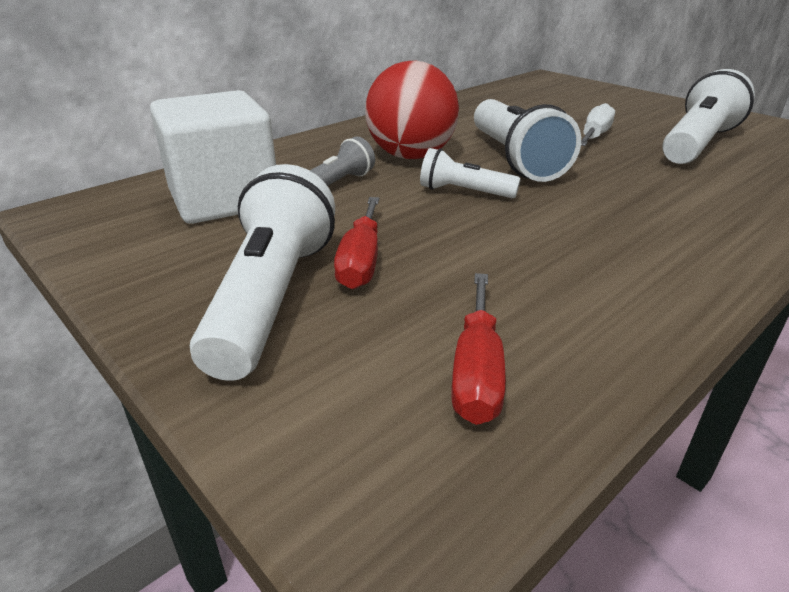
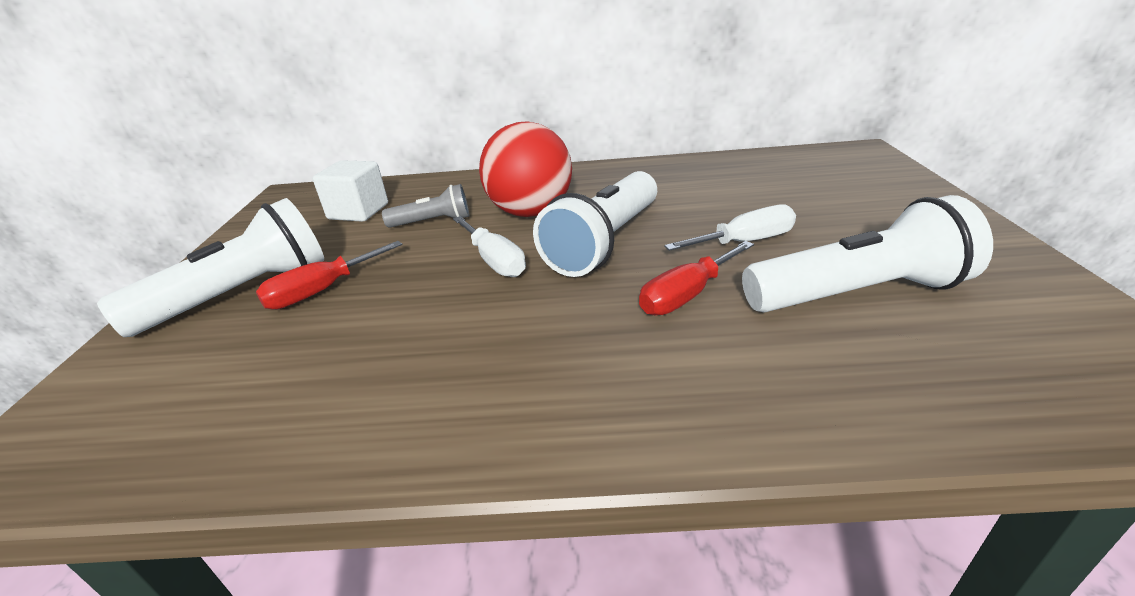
camera: 45 degrees right, 0 degrees up
(224, 199) = (358, 211): white cube -> white cube, size x0.62
(463, 192) = (494, 261): white flashlight -> white screwdriver
(477, 371) = (201, 407): red screwdriver -> red screwdriver (686, 295)

